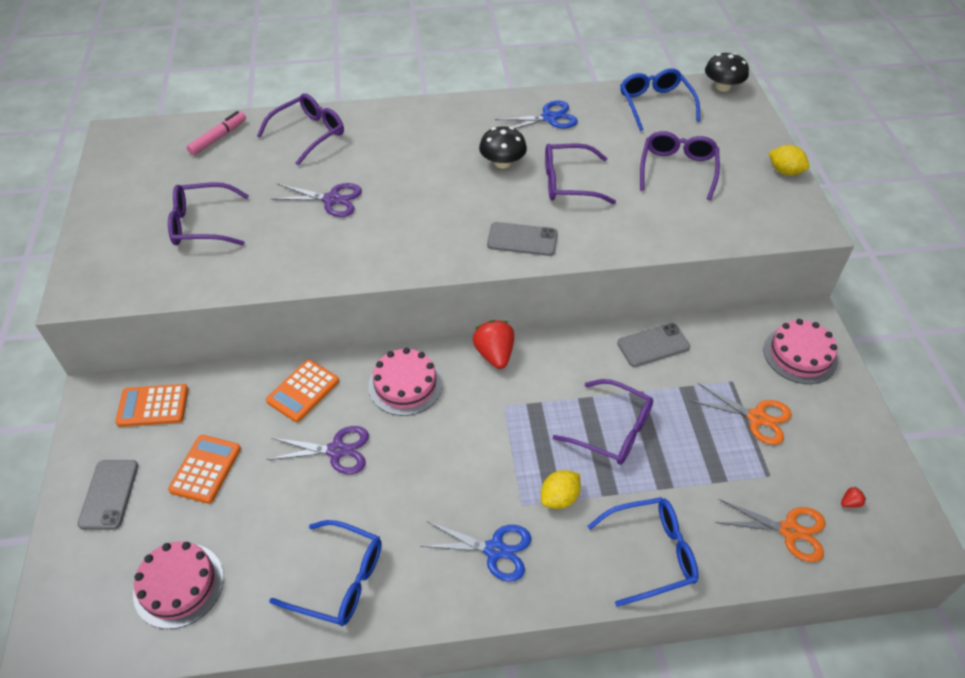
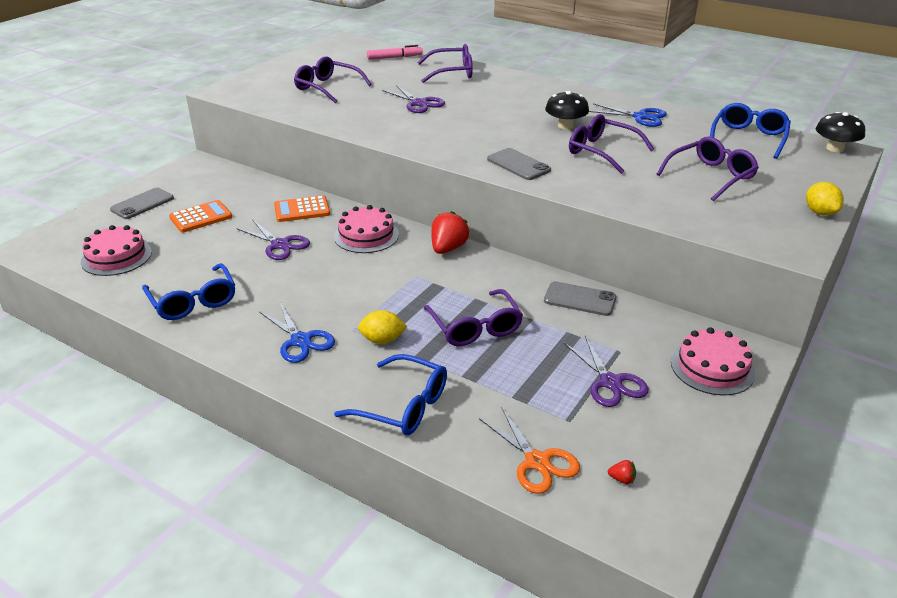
camera: 40 degrees right, 15 degrees down
(153, 406) = (216, 179): orange calculator -> none
(756, 417) = (610, 382): orange scissors -> purple scissors

